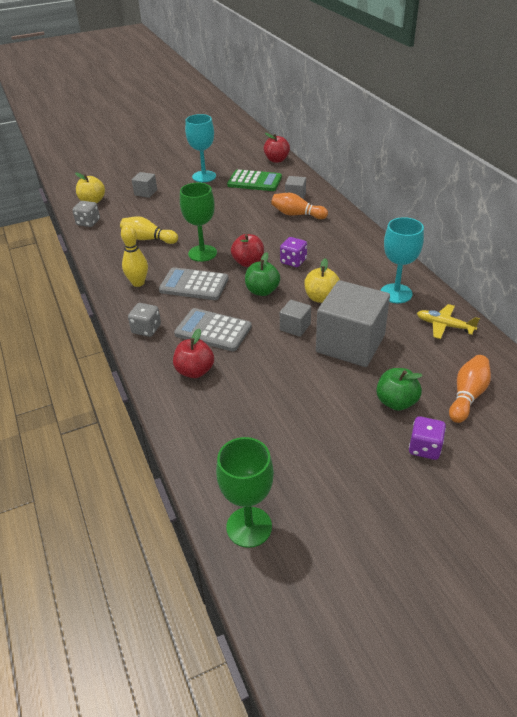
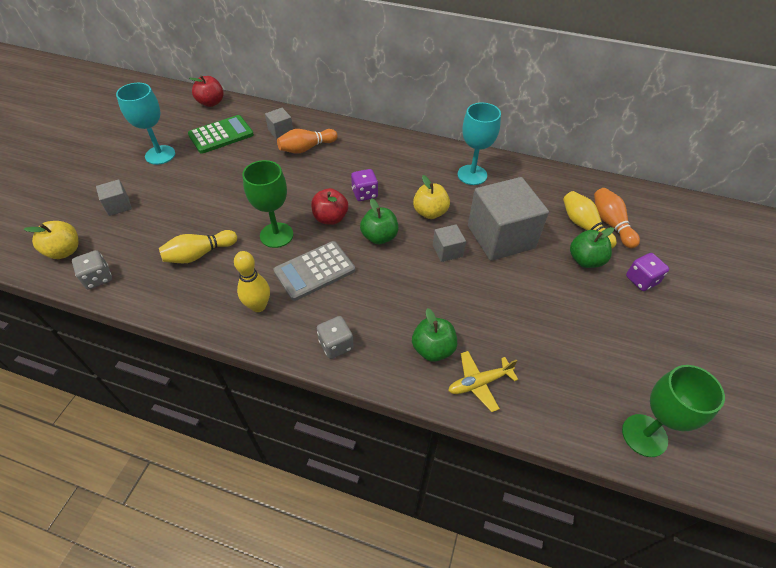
camera: 50 degrees left, 10 degrees up
(195, 371) = (433, 349): red apple -> green apple
(213, 331) = (393, 301): grey calculator -> none
(437, 381) = (584, 226): none -> yellow bowling pin
(444, 326) = (532, 181): yellow plane -> yellow plane (479, 383)

